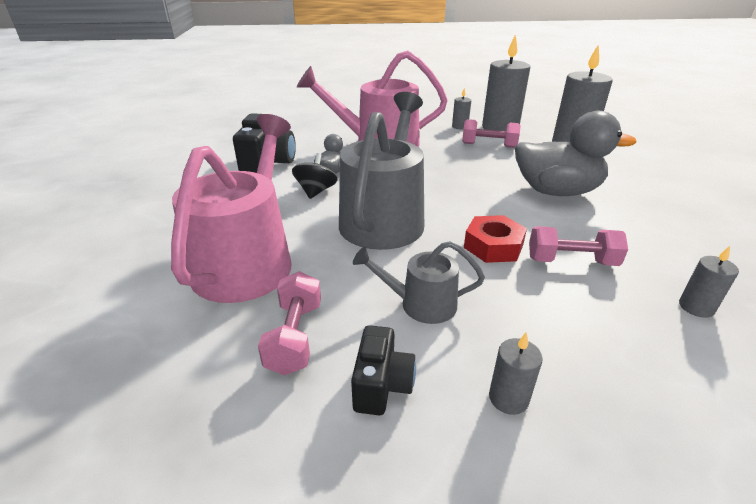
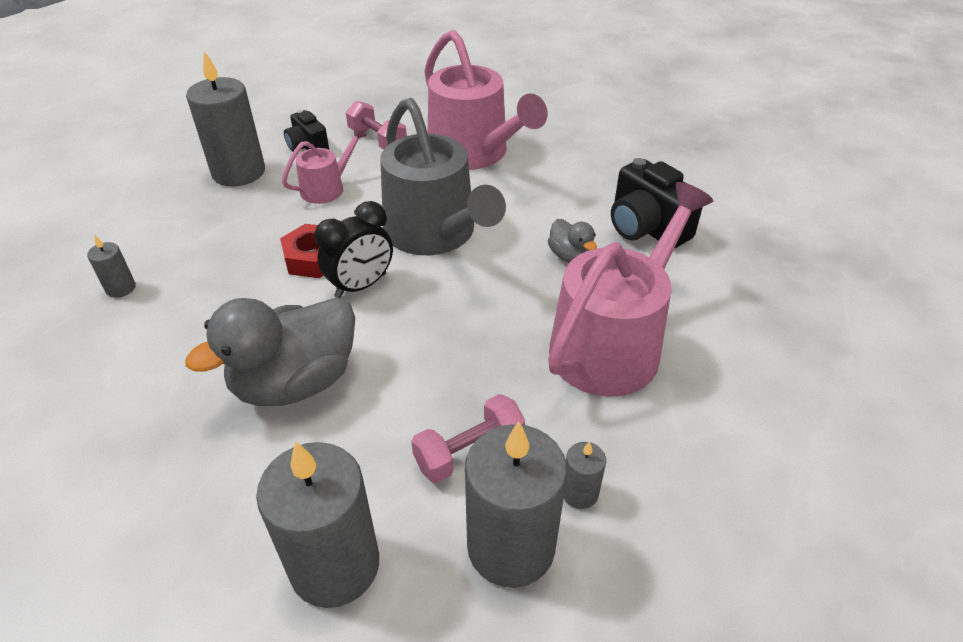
camera: 135 degrees right, 10 degrees up
(316, 191) = (537, 225): black spinning top -> none
(421, 304) = (327, 188): grey watering can -> pink watering can
(474, 214) = (361, 286): none -> black clock
(508, 398) = (238, 172): grey candle -> grey candle, size x2.21
(571, 261) = (236, 279): pink dumbbell -> none

